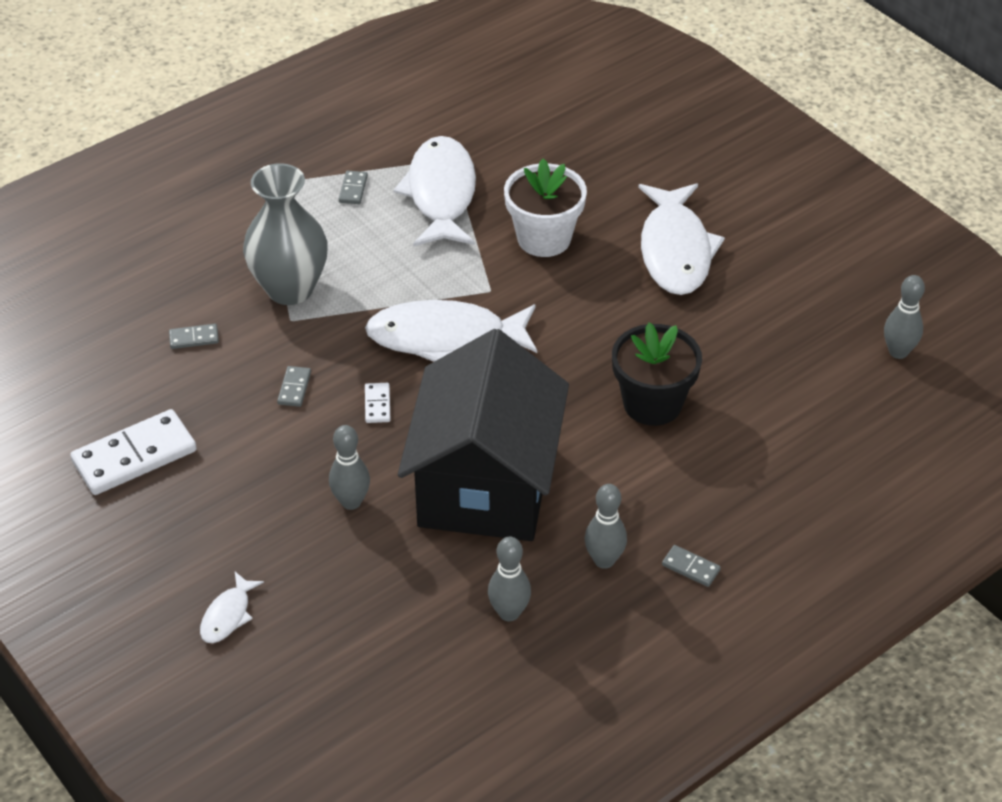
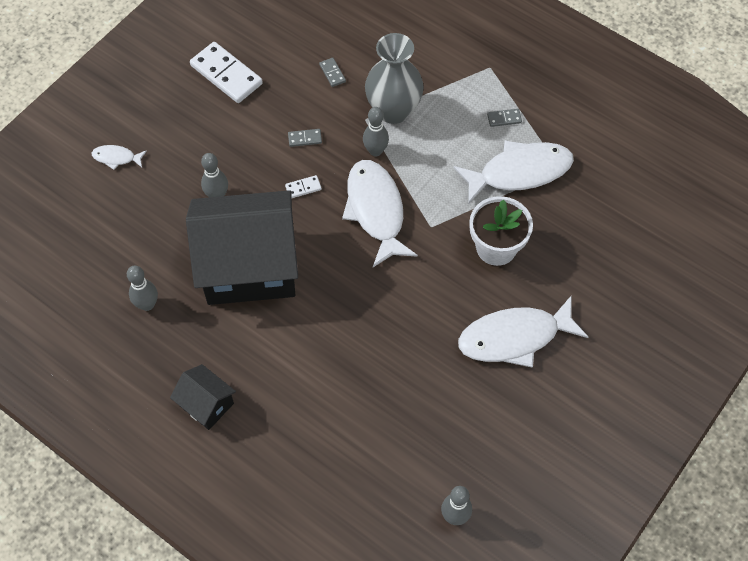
camera: 75 degrees right, 15 degrees up
(604, 560) = (201, 350): grey bowling pin -> grey bowling pin (375, 151)
(652, 404) = (350, 352): black flower pot -> none
(690, 568) = (206, 404): grey domino -> black house

